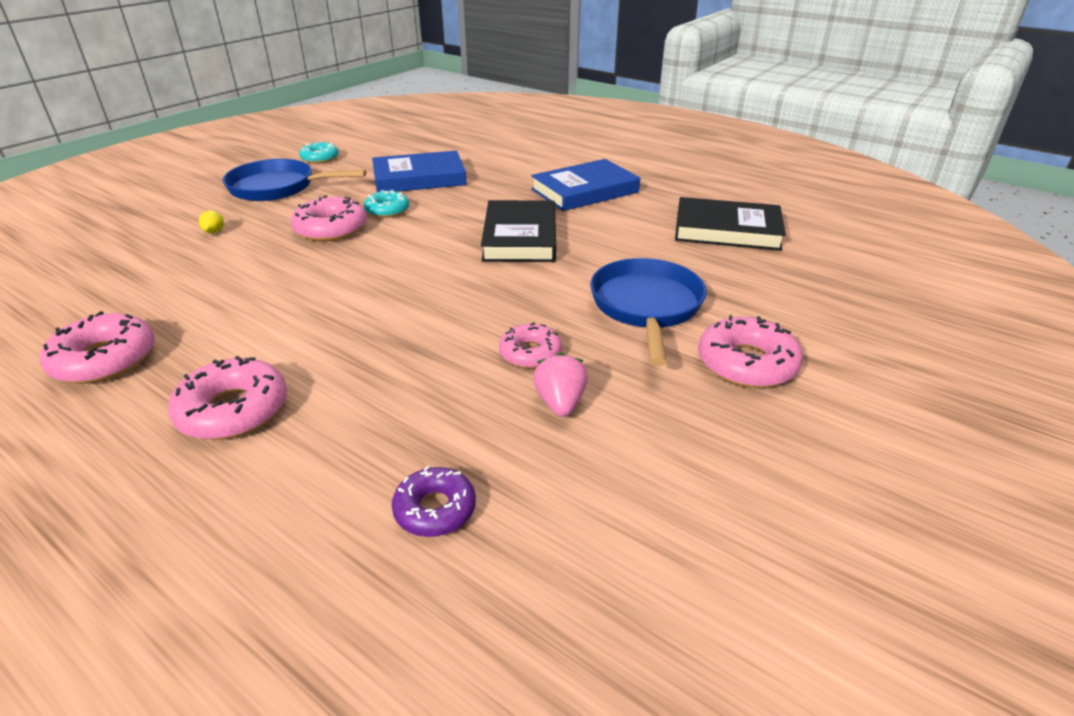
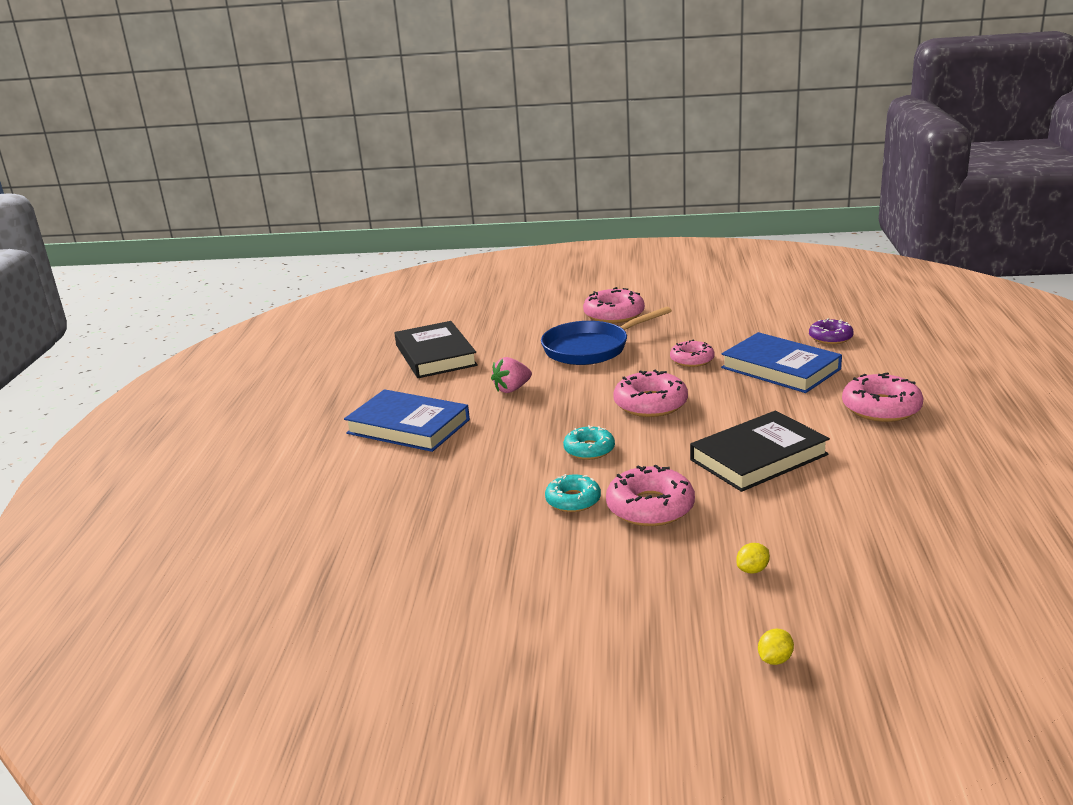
camera: 120 degrees left, 10 degrees down
(104, 359) = (943, 477): pink donut -> pink donut (650, 404)
(158, 209) = (775, 659): none -> yellow lemon
(278, 187) = (607, 609): blue pan -> none
(320, 158) = (478, 642): turquoise donut -> turquoise donut (589, 449)
(419, 178) = (468, 526): blue book -> blue book (780, 368)
(520, 237) = (546, 417): black book -> black book (758, 457)
(560, 403) = (720, 339): pink strawberry -> pink strawberry (512, 389)

